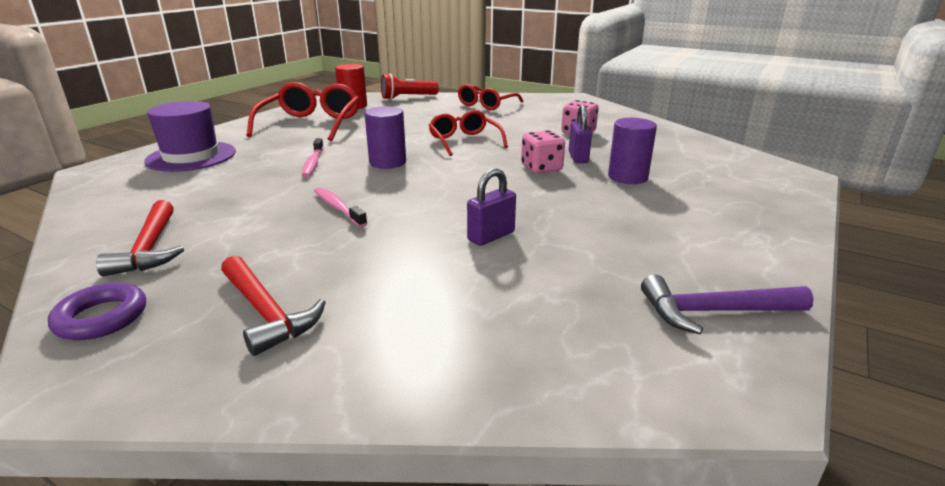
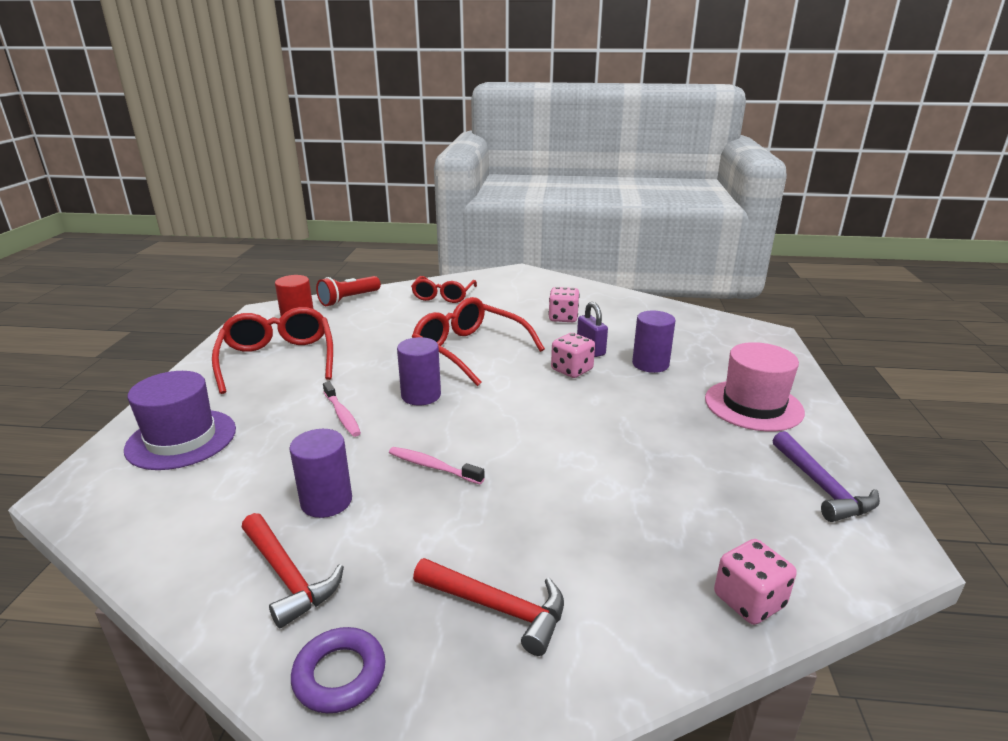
camera: 25 degrees left, 0 degrees up
(234, 211) = (326, 501): none -> purple cylinder
(465, 141) = (470, 351): red glasses -> red glasses, size x1.52
(491, 236) = (604, 461): purple padlock -> none
(506, 382) = (749, 601): none -> pink dice
(709, 228) = (753, 405): none -> pink hat
(714, 312) = (821, 487): purple hammer -> purple hammer turned 75 degrees counterclockwise

